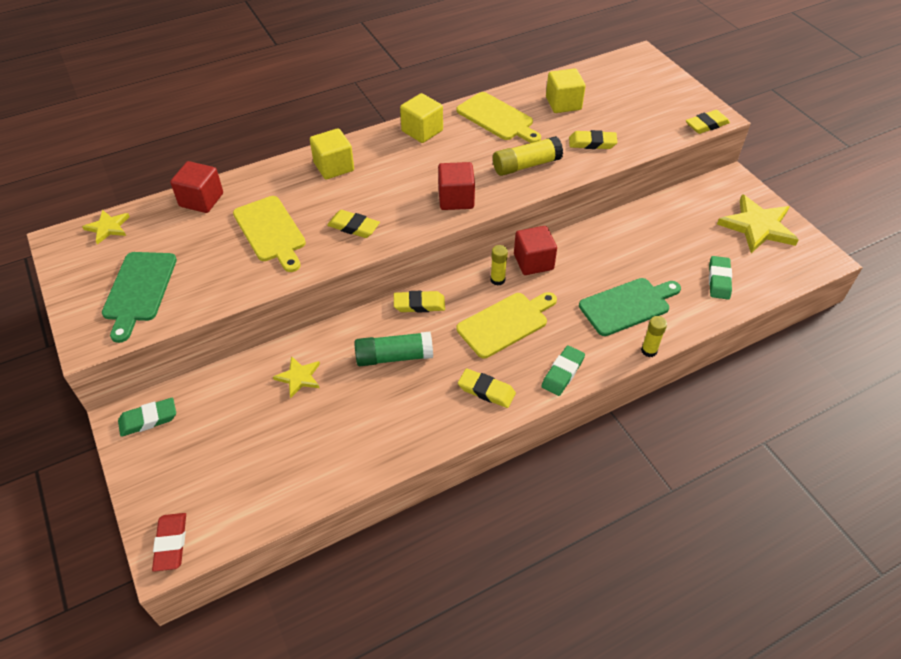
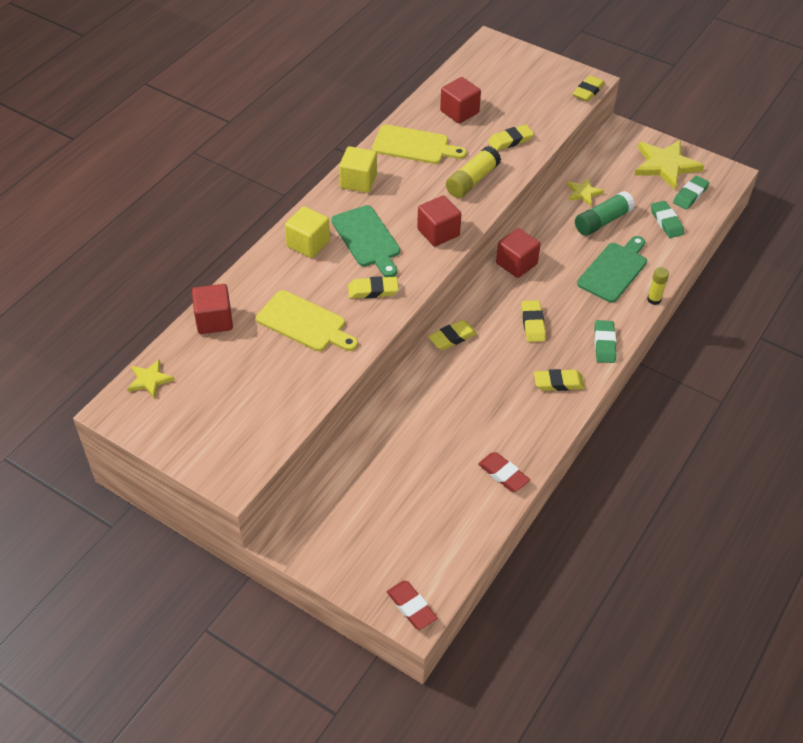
camera: 30 degrees left, 0 degrees up
(139, 290) = (234, 420): green cutting board -> green cutting board (367, 239)
(148, 419) = (305, 529): green eraser -> green eraser (690, 195)
(299, 377) = (403, 439): yellow star -> yellow star (583, 193)
(361, 455) = (503, 474): none -> red eraser
(394, 356) = (466, 388): green glue stick -> green glue stick (602, 221)
(497, 280) = (499, 290): yellow glue stick -> none
(505, 323) = (533, 323): yellow cutting board -> yellow eraser
(563, 103) = (459, 112): yellow cube -> red cube

